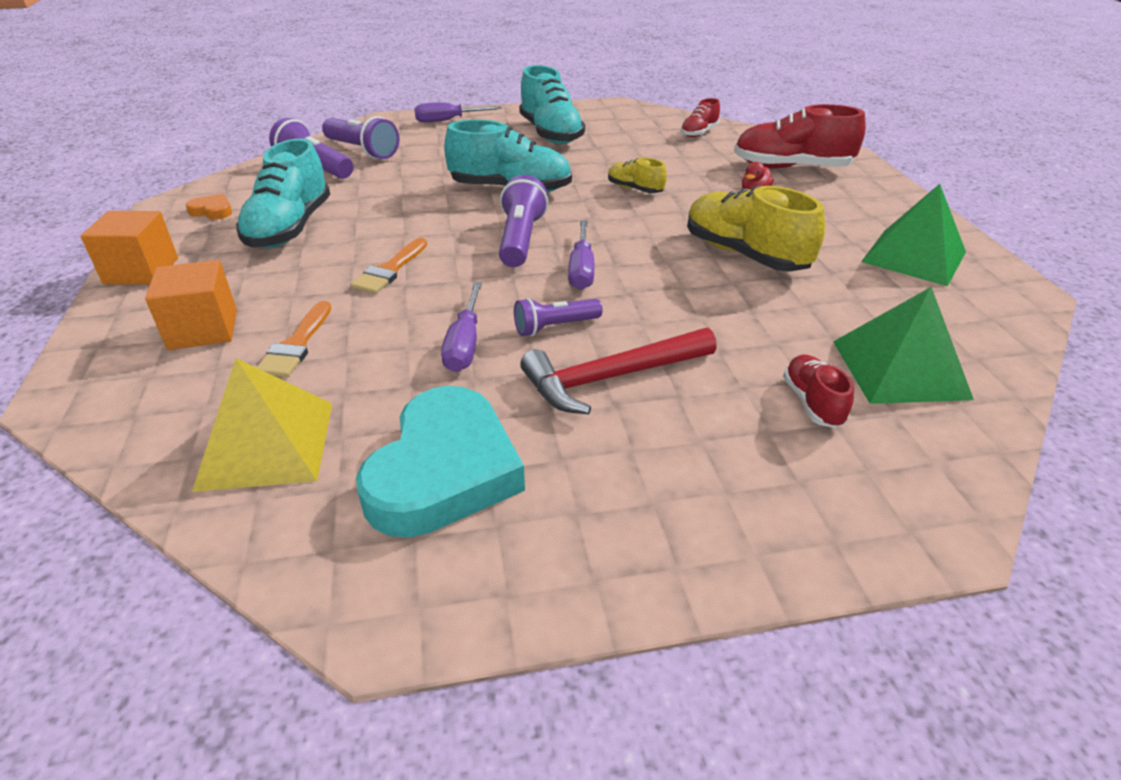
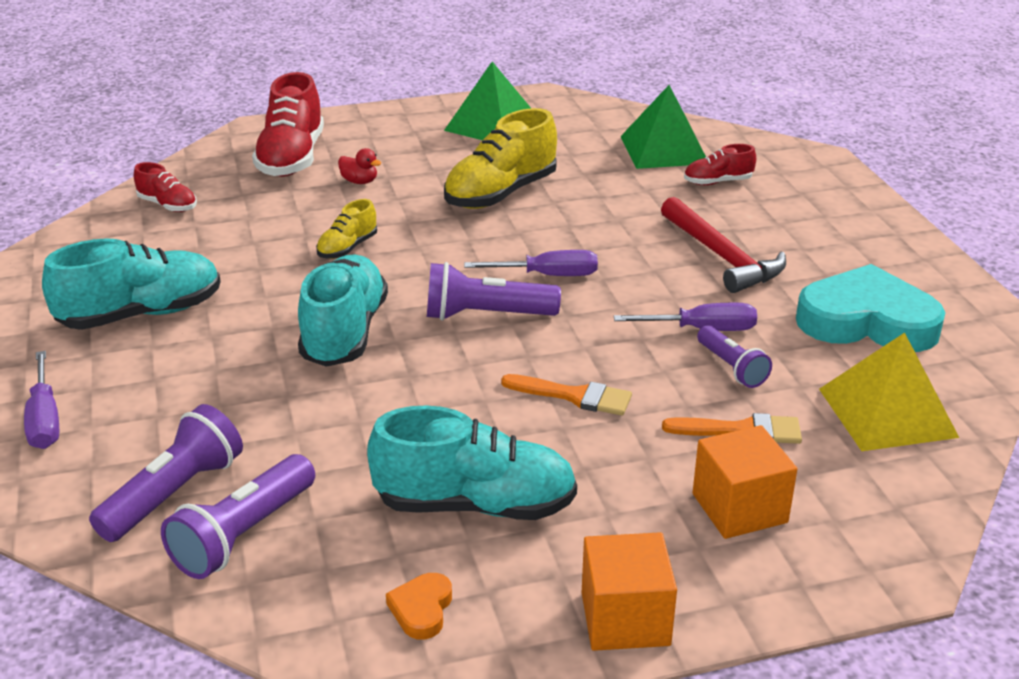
camera: 95 degrees left, 5 degrees down
(555, 327) = (657, 285): purple flashlight -> purple flashlight (731, 367)

